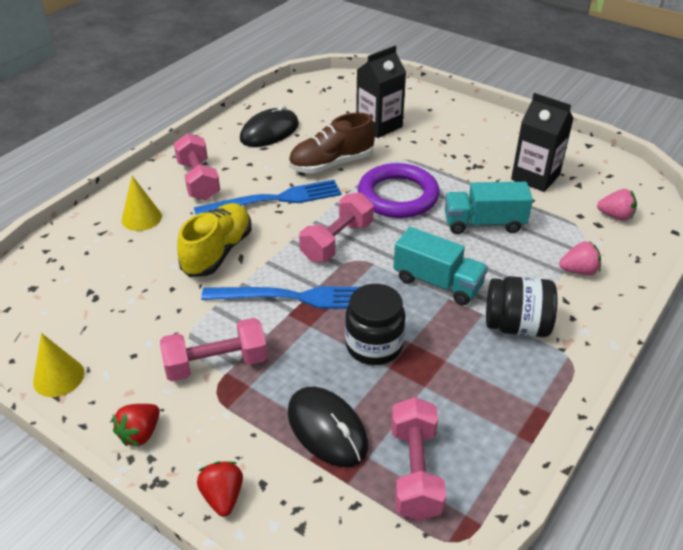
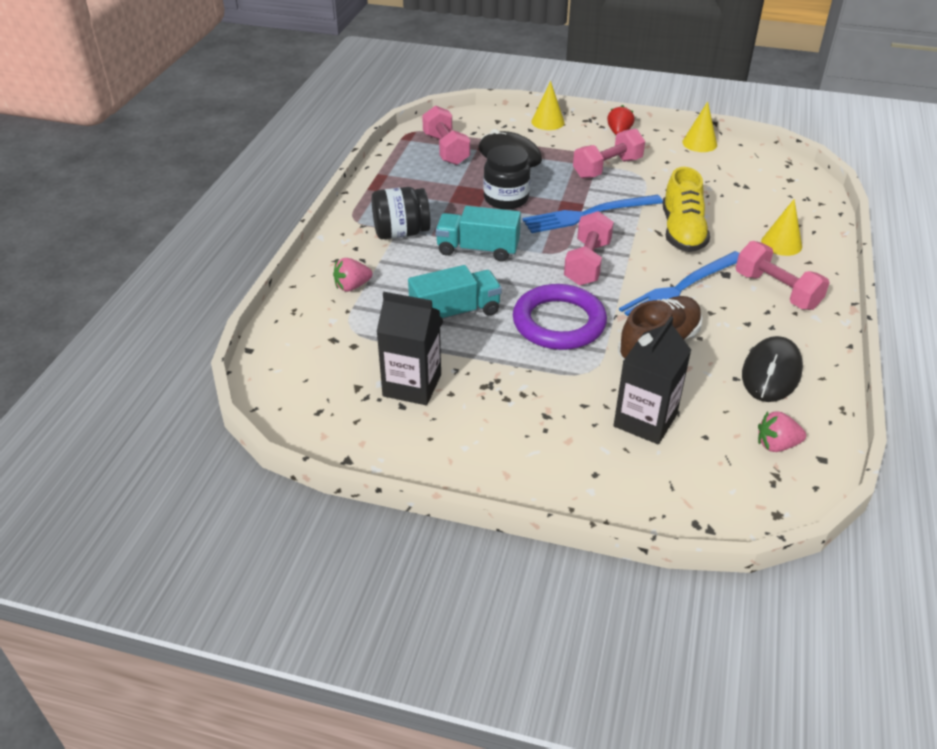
camera: 160 degrees right, 0 degrees up
(223, 497) = (548, 122): red strawberry -> yellow cone
(615, 216) = (314, 354): pink strawberry -> pink strawberry (776, 445)

